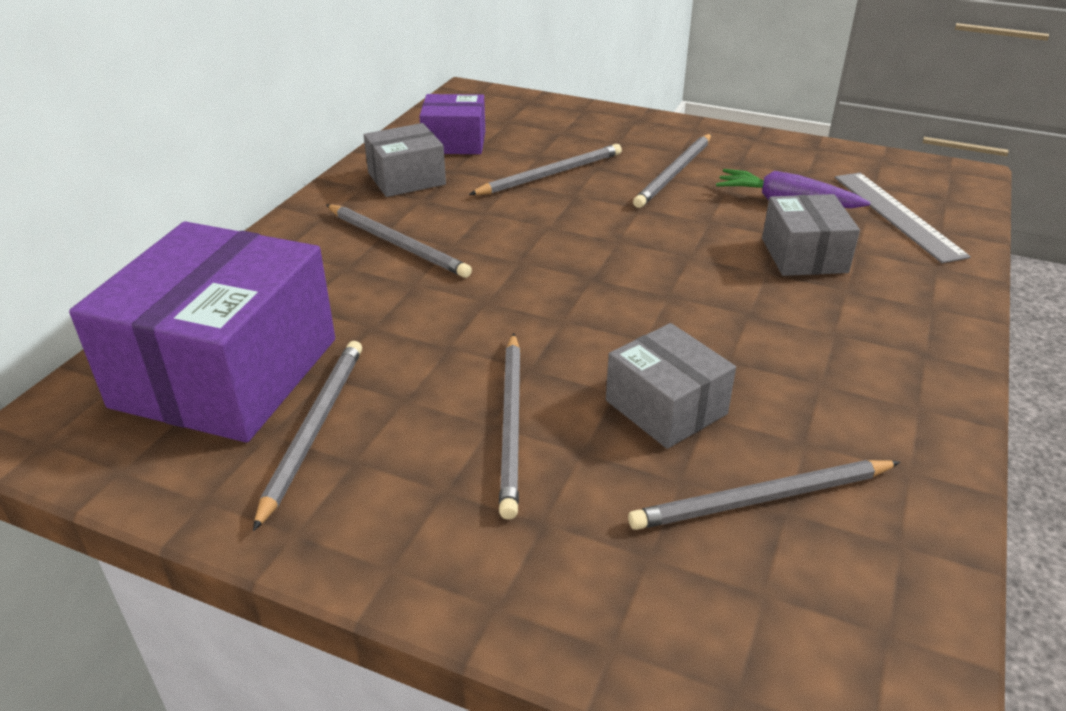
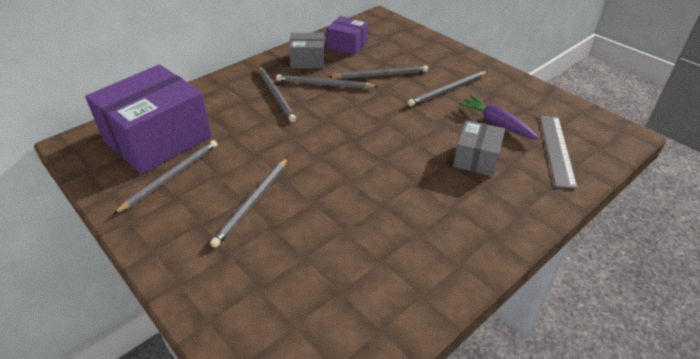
camera: 25 degrees right, 5 degrees up
(666, 407) = (329, 219): grey box -> none
(761, 499) = (333, 281): grey pencil -> grey pencil (324, 84)

